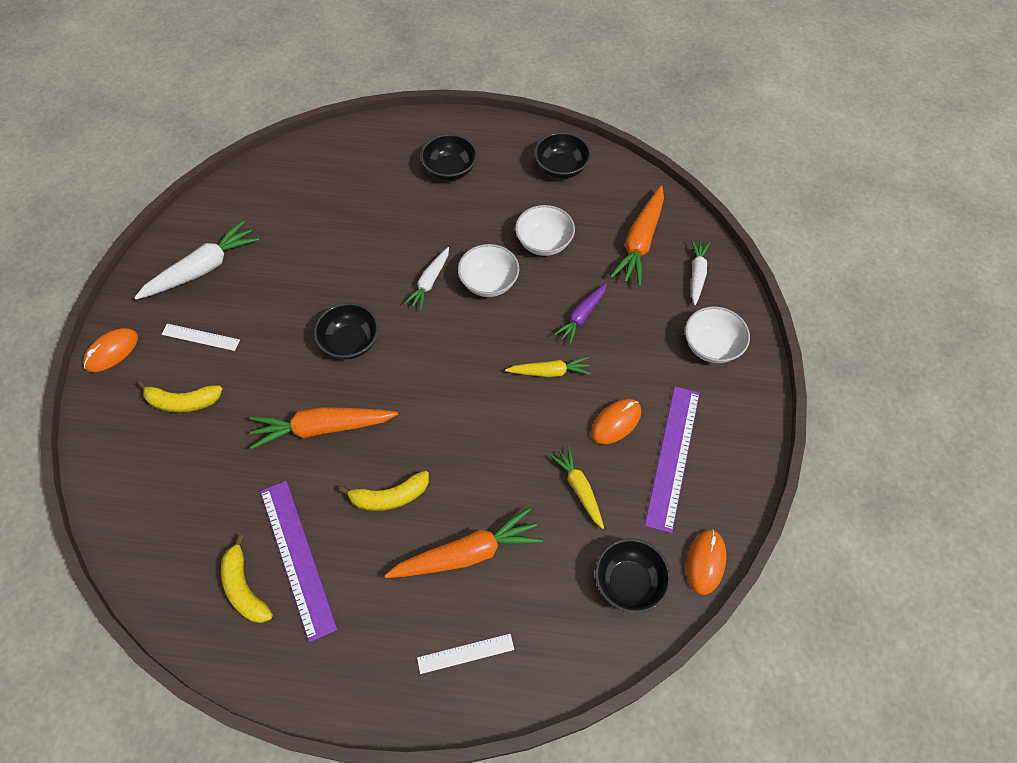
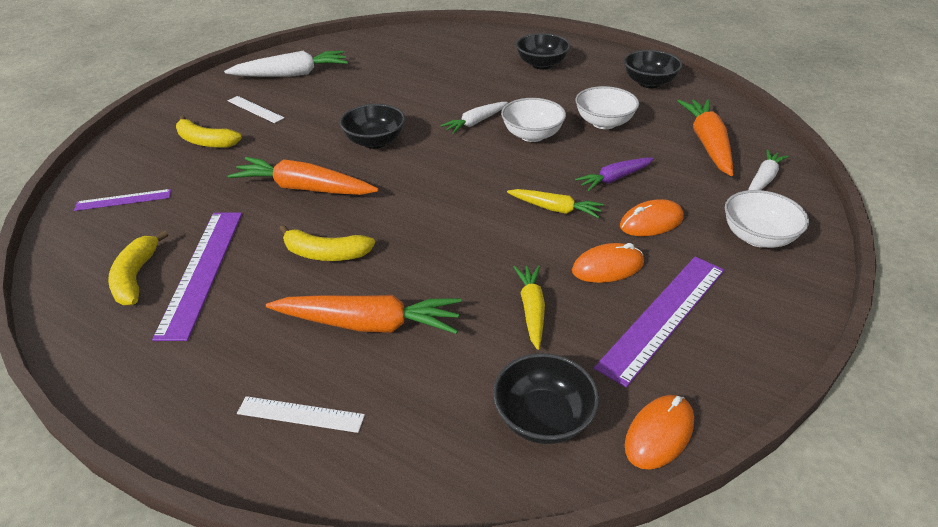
camera: 25 degrees right, 20 degrees down
(112, 351) = (182, 101): orange mouse -> orange mouse (651, 222)
(160, 508) = (123, 200): none -> purple ruler
(640, 242) = (707, 144): orange carrot -> orange carrot turned 135 degrees clockwise

